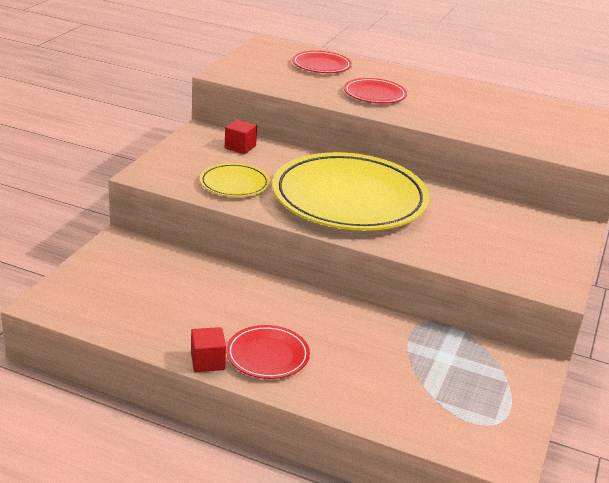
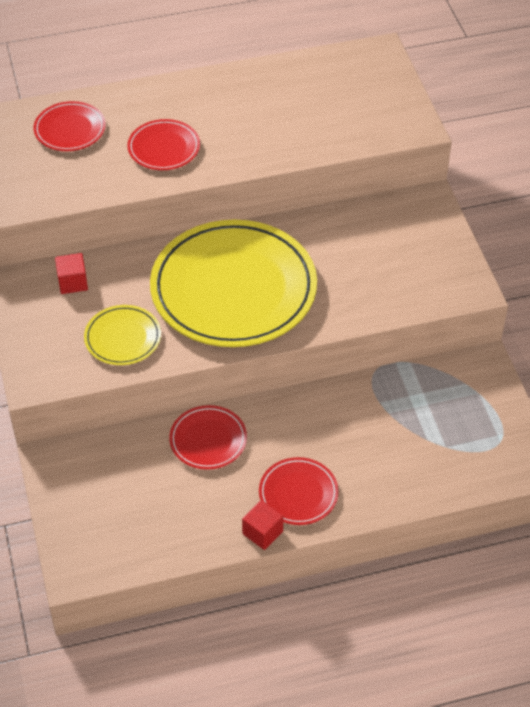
camera: 35 degrees left, 20 degrees up
(240, 289) = (208, 440): none -> red plate

